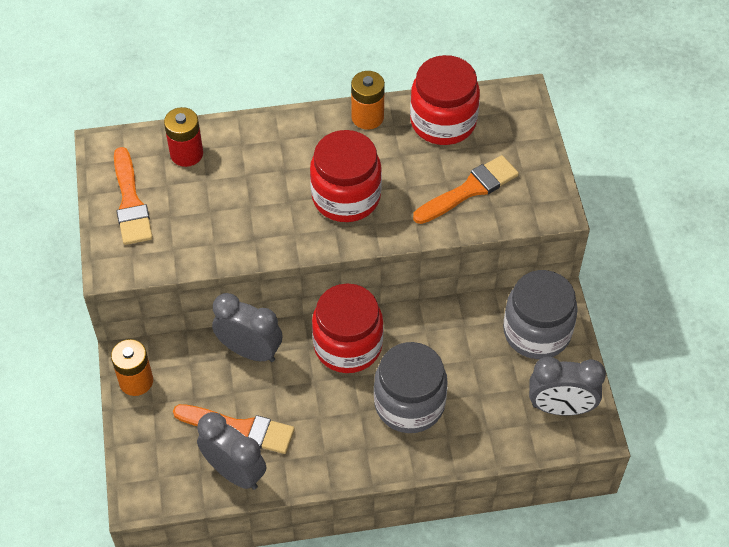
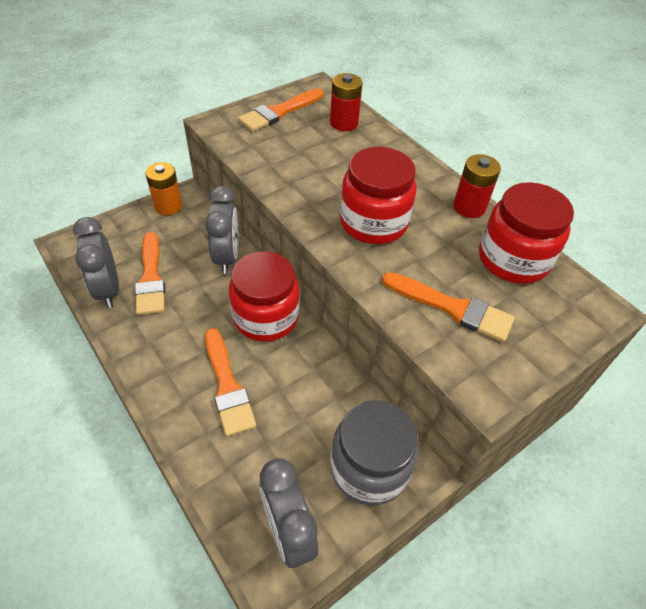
camera: 60 degrees right, 5 degrees down
(235, 472) = (108, 290): grey clock -> grey clock turned 150 degrees clockwise
(367, 117) = (469, 207): orange battery -> red battery
(409, 404) = (227, 386): grey jar -> orange brush

